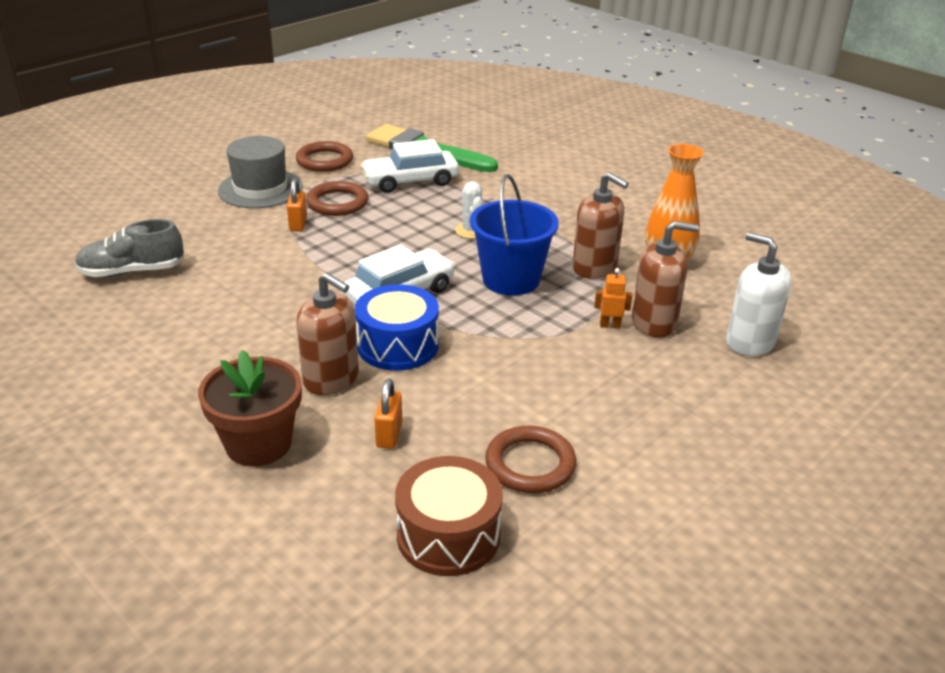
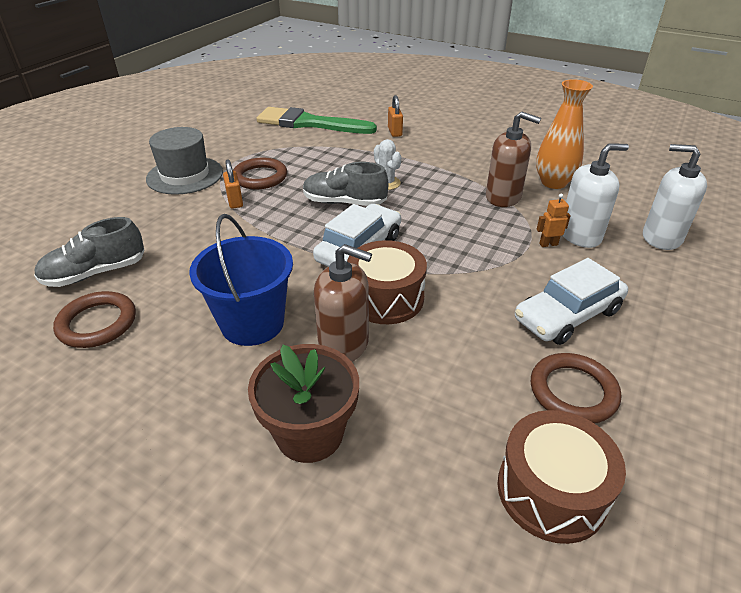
camera: 15 degrees left, 5 degrees up
(324, 160) = (230, 143): brown ring -> brown ring (97, 323)
(389, 435) = (430, 392): orange padlock -> orange padlock (395, 132)
(398, 345) = (385, 298): blue drum -> brown drum
(410, 181) = (312, 150): white car -> white car (567, 315)
(412, 244) = (344, 202): none -> grey shoe
(511, 279) = (444, 219): blue bucket -> blue bucket (252, 323)
(654, 323) = (580, 235): brown soap dispenser -> white soap dispenser

